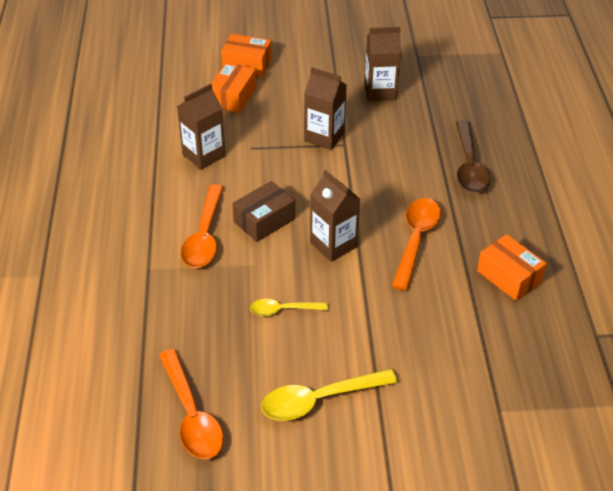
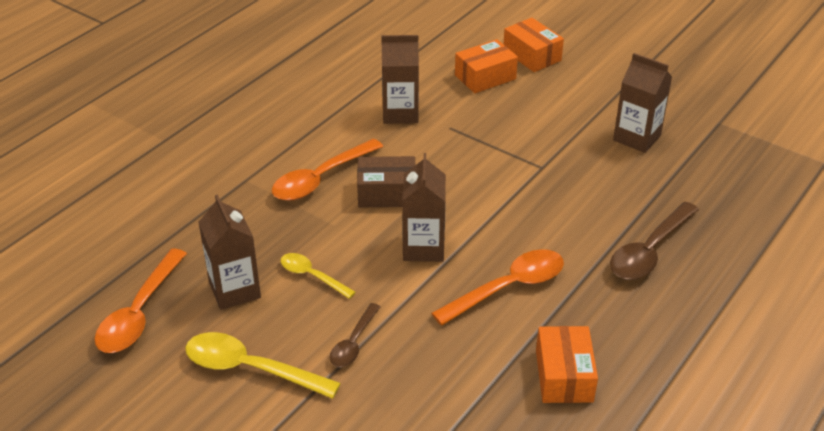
camera: 40 degrees right, 5 degrees down
(324, 137) = (530, 151): brown carton -> brown carton (234, 290)
(364, 337) = (353, 342): none -> brown spoon

